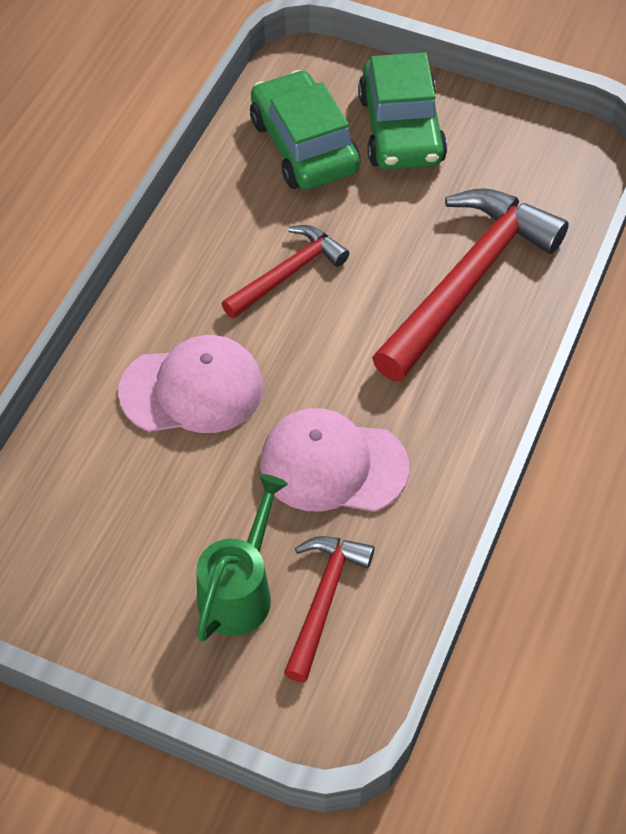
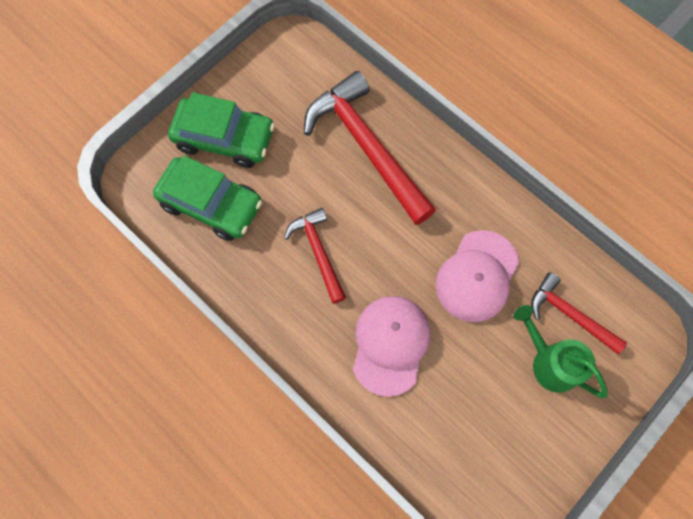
camera: 70 degrees left, 15 degrees up
(304, 145) = (211, 204): green car -> green car turned 150 degrees counterclockwise

